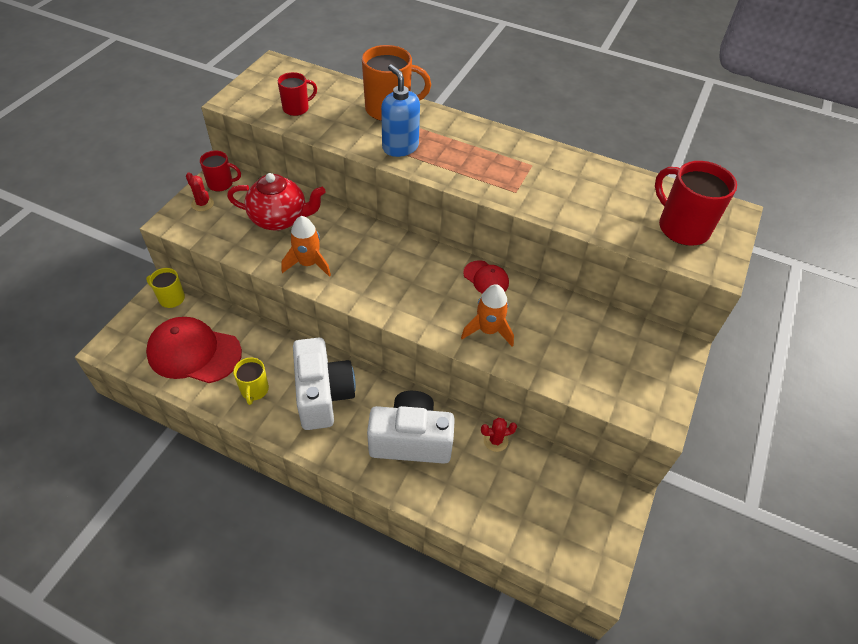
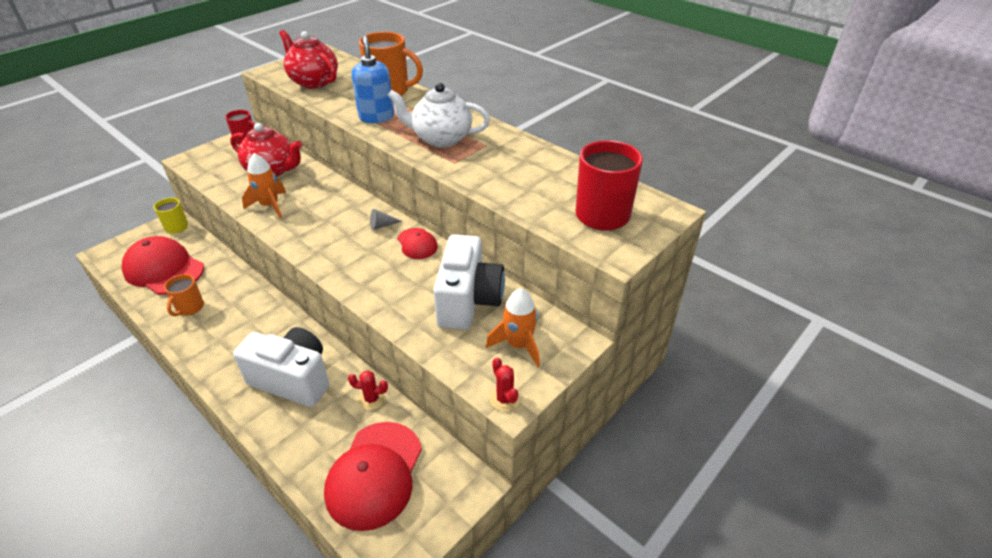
camera: 20 degrees right, 10 degrees down
(202, 204) = (220, 151): red cactus -> red cactus (504, 399)
(254, 390) = (189, 308): yellow mug -> orange mug
(296, 108) = (313, 82): red mug -> red teapot
(323, 395) = (243, 324): white camera -> white camera (468, 301)
(439, 264) = (382, 225): none -> grey cone
(484, 164) = (441, 139): none -> white teapot
(488, 330) = (389, 285): orange rocket -> orange rocket (518, 345)
(540, 510) = (374, 474): none -> red cap

